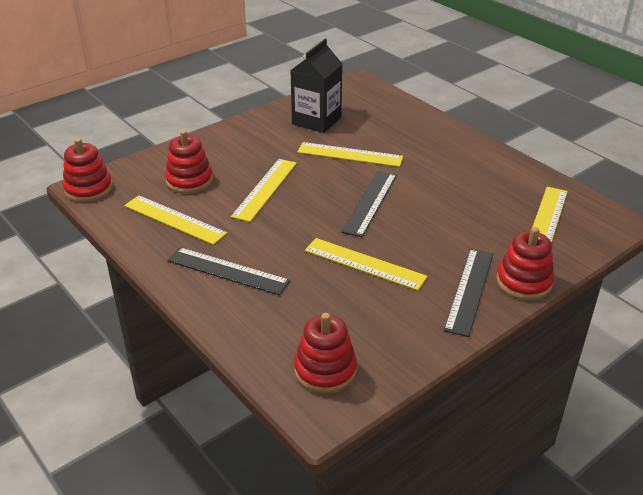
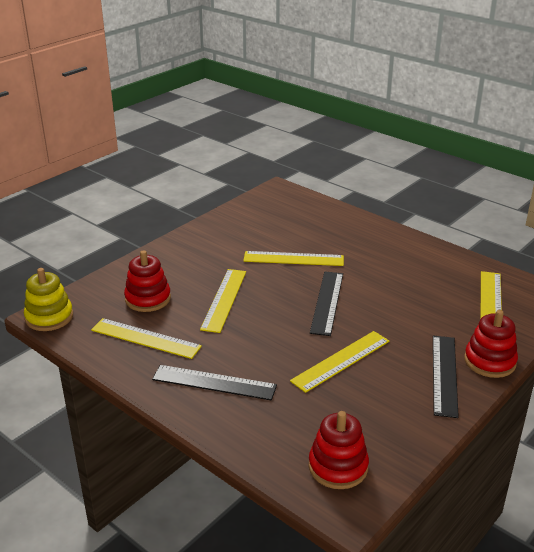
camera: 10 degrees left, 5 degrees down
(88, 189) = (49, 317): red stacking toy -> yellow stacking toy
(316, 120) = (251, 229): black carton -> none
(364, 264) = (341, 361): yellow ruler -> yellow ruler turned 60 degrees counterclockwise

